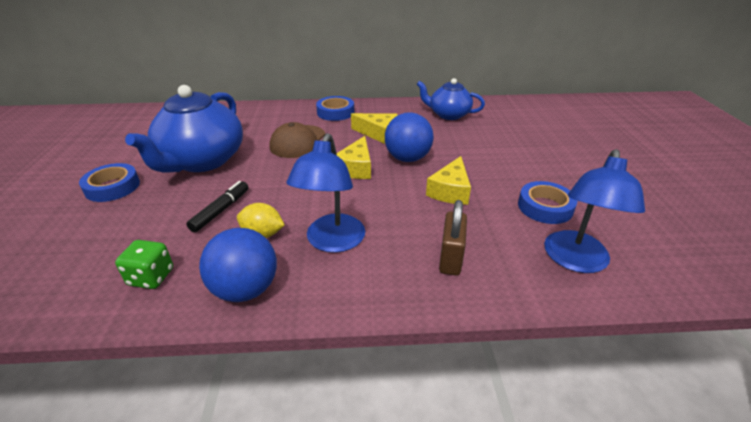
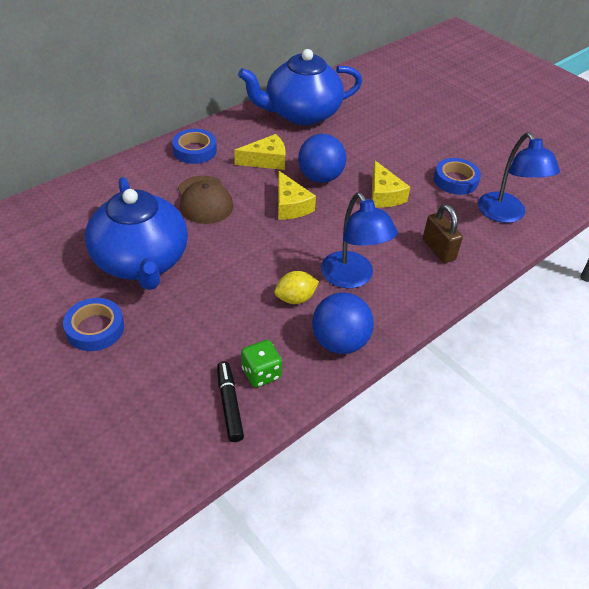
camera: 40 degrees left, 10 degrees up
(221, 211) = (234, 297): black marker -> black marker (229, 405)
(448, 115) = (301, 114): blue teapot -> blue teapot, size x1.72

